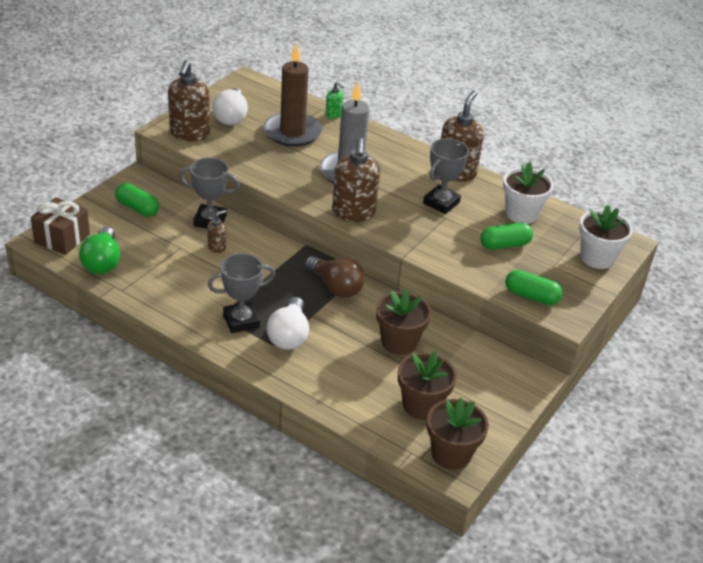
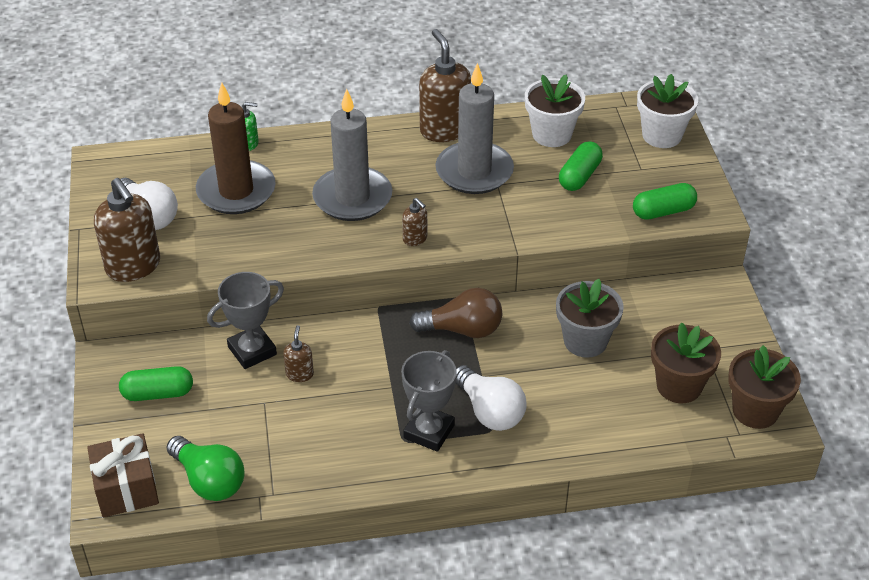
camera: 40 degrees left, 5 degrees up
(353, 213) = (415, 239): brown soap dispenser -> brown soap dispenser, size x0.48
(399, 342) = (585, 341): brown flower pot -> grey flower pot
(441, 203) = (474, 171): grey trophy -> grey candle

